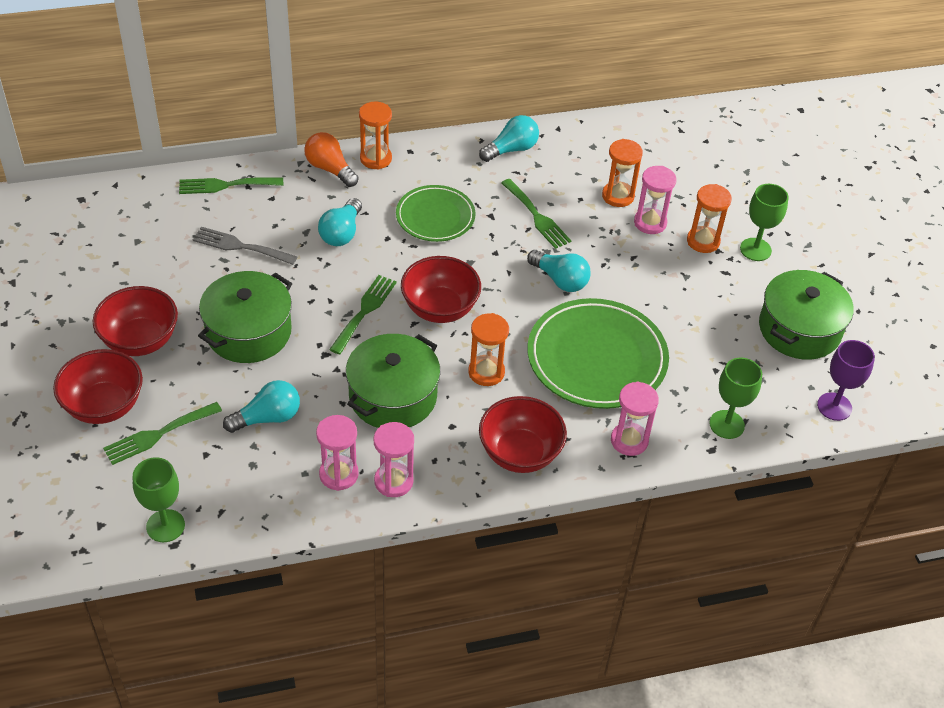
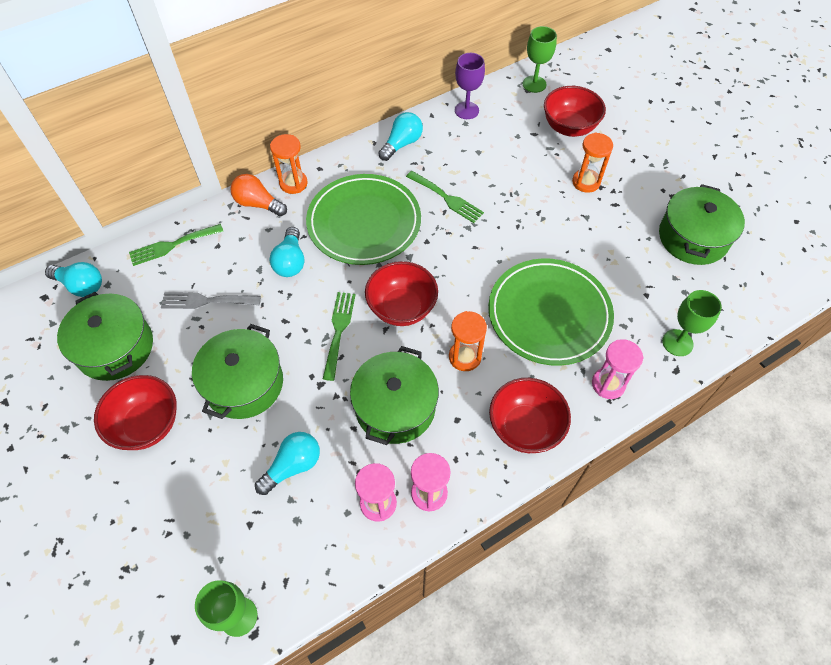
camera: 15 degrees left, 10 degrees up
(104, 406) = (136, 505): red bowl -> red bowl (569, 127)
(134, 264) = (115, 347): none -> green pot
(158, 434) = (198, 518): green fork -> none
(435, 217) = (364, 222): green plate -> green plate, size x1.63
(560, 280) = (489, 250): turquoise light bulb -> turquoise light bulb (81, 285)
(618, 196) = (503, 161): orange hourglass -> none
(650, 223) = (538, 178): pink hourglass -> none
(755, 249) = (628, 177): green goblet -> green goblet (534, 84)
(834, 406) = (750, 299): purple goblet -> purple goblet (466, 110)

